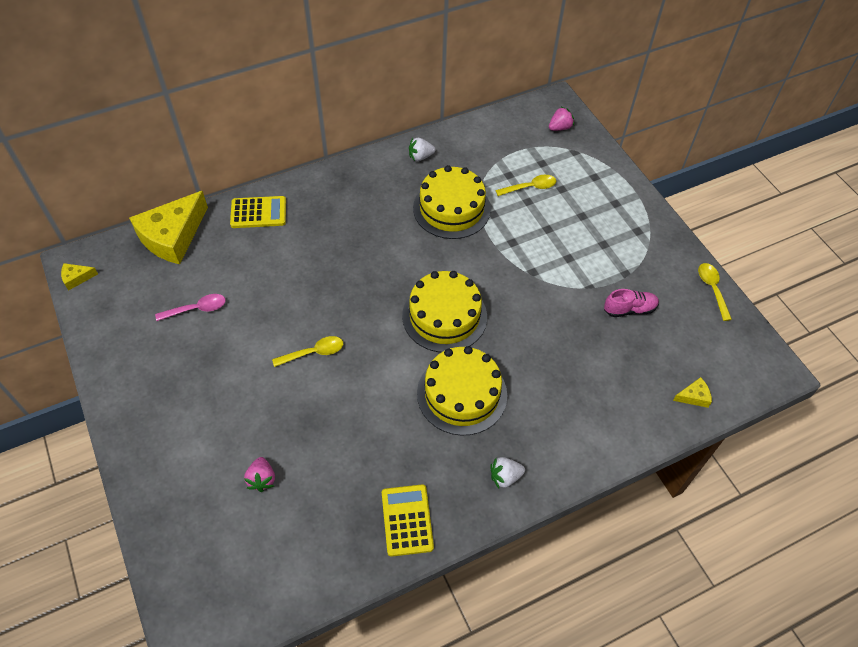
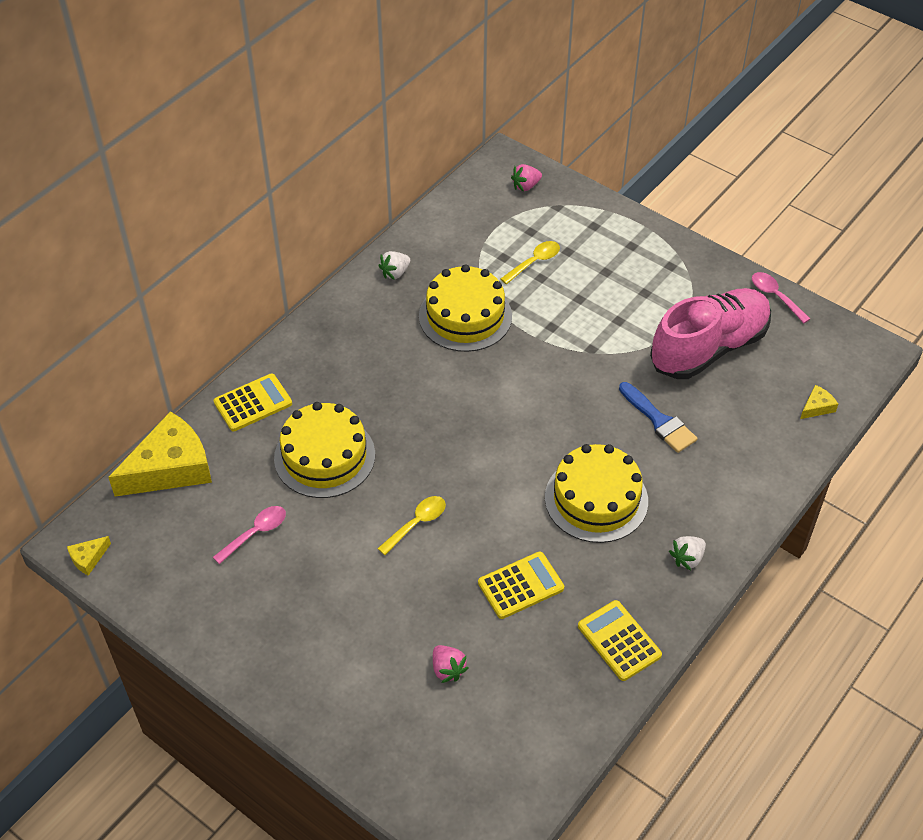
camera: 25 degrees left, 5 degrees down
(173, 236) = (170, 468): yellow cheese -> yellow cheese turned 135 degrees counterclockwise
(359, 437) = (520, 585): none -> yellow calculator
(444, 316) = (529, 430): yellow cake -> yellow cake (324, 456)
(552, 352) = (659, 421): none -> blue brush
(560, 127) = (526, 186): pink strawberry -> pink strawberry turned 150 degrees counterclockwise
(629, 309) = (709, 348): pink shoe -> pink shoe, size x2.29
(712, 289) = (775, 296): yellow spoon -> pink spoon

